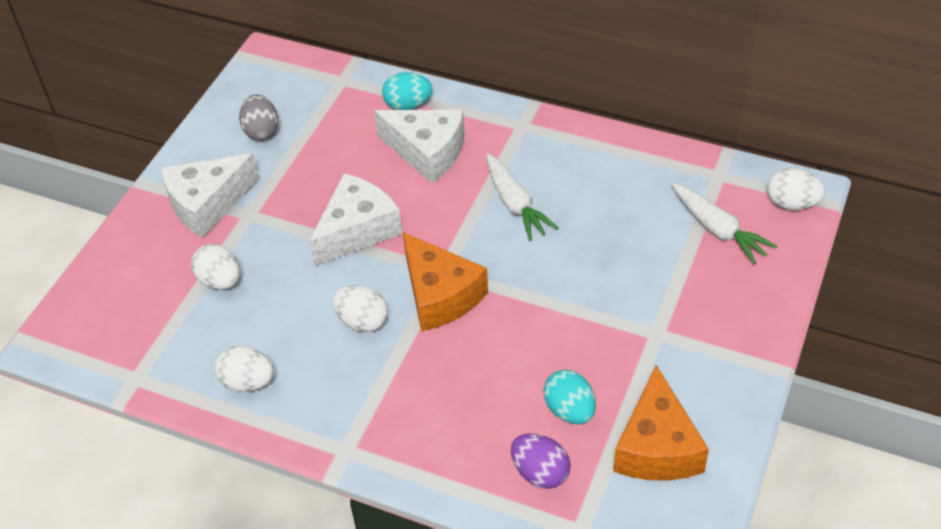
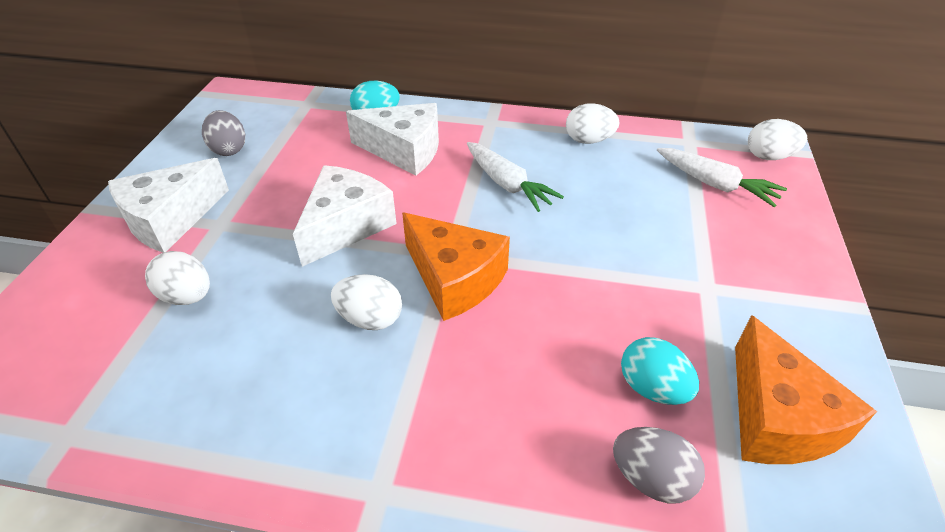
camera: 15 degrees left, 5 degrees down
(248, 382) = (229, 416): white egg -> white egg (588, 140)
(540, 473) = (651, 478): purple egg -> grey egg

